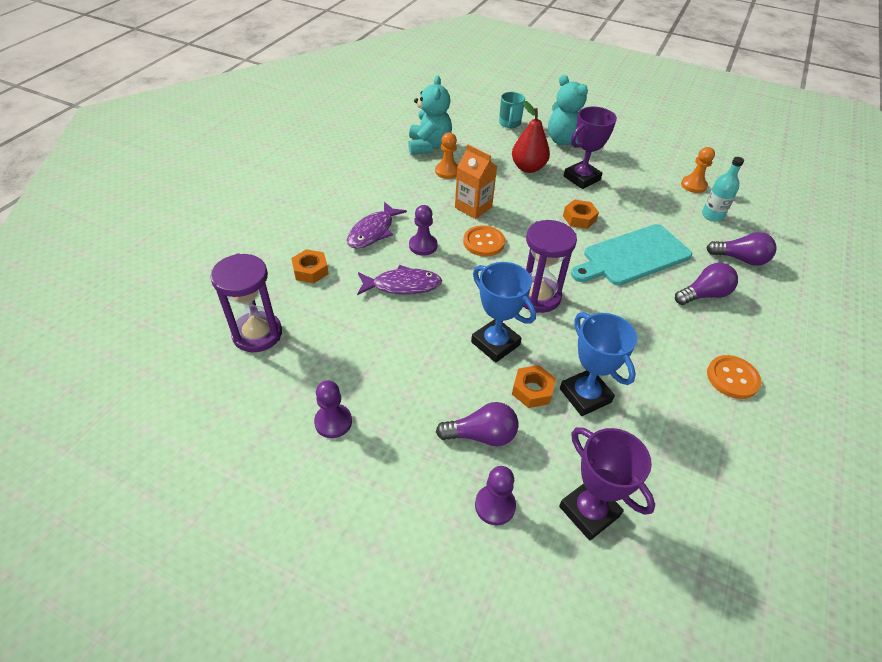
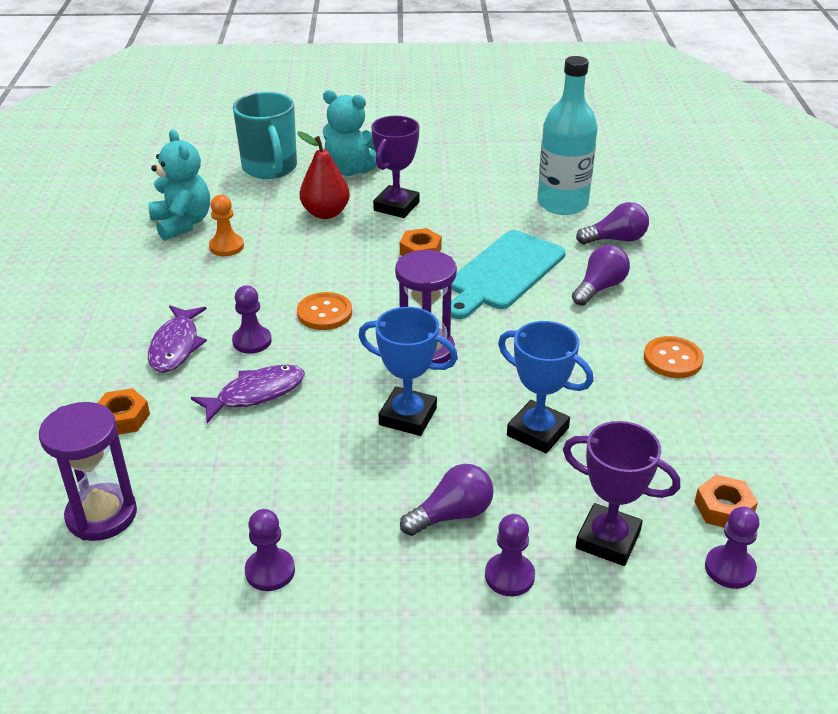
camera: 25 degrees left, 10 degrees down
(473, 207) = (286, 278): orange carton -> none
(509, 123) = (270, 168): turquoise mug -> turquoise mug, size x1.83
(532, 390) = (479, 448): orange nut -> orange nut (723, 508)
(678, 586) = (730, 568): none -> purple pawn
(693, 185) = (525, 177): orange pawn -> none
(712, 215) = (562, 203): turquoise bottle -> turquoise bottle, size x1.89

